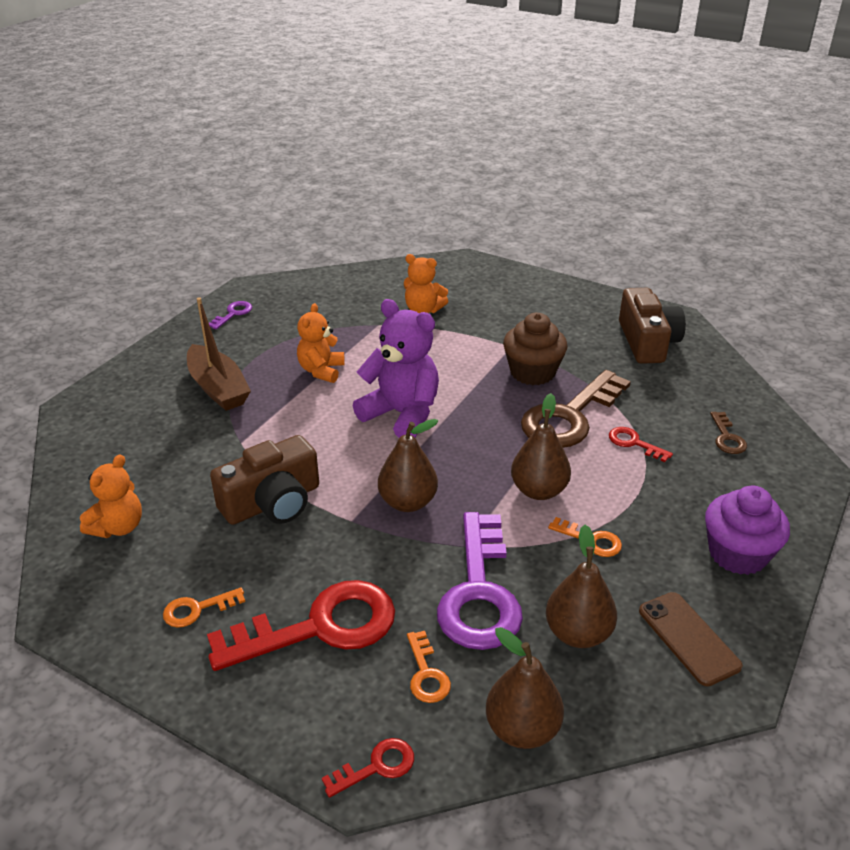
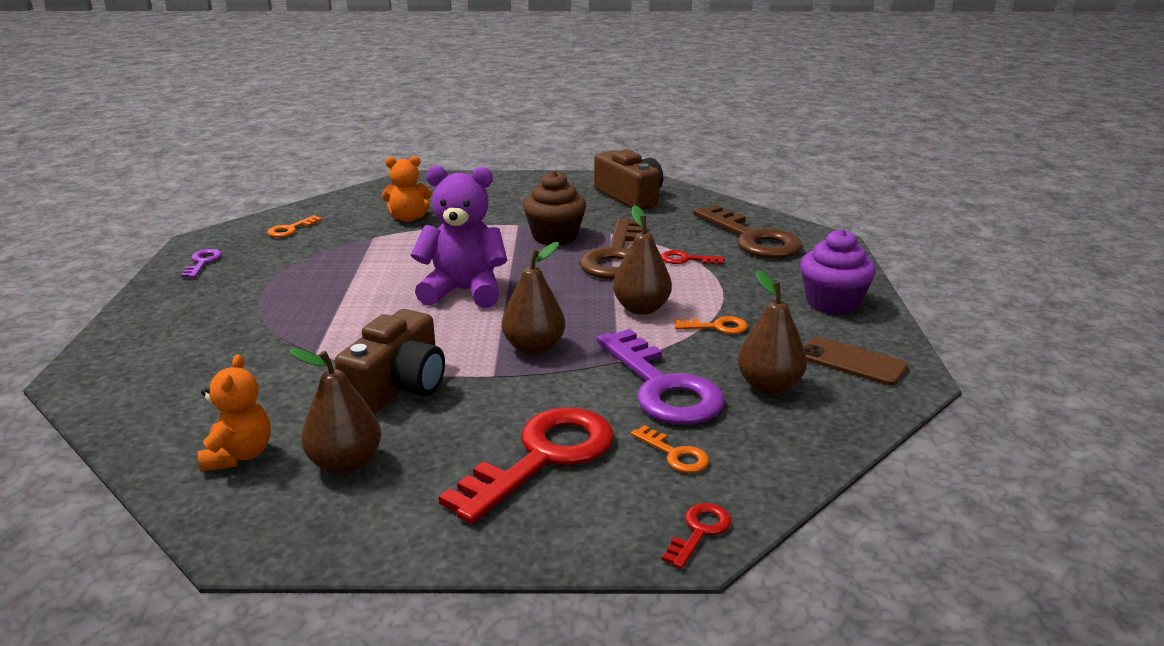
camera: 30 degrees left, 10 degrees down
(197, 609) = (401, 487): orange key -> orange key (290, 229)
(218, 388) = (245, 320): brown boat -> none
(321, 371) = (348, 281): orange teddy bear -> none
(522, 729) = (791, 460): brown pear -> brown pear (345, 463)
(727, 437) = (752, 239): brown key -> brown key, size x2.26

